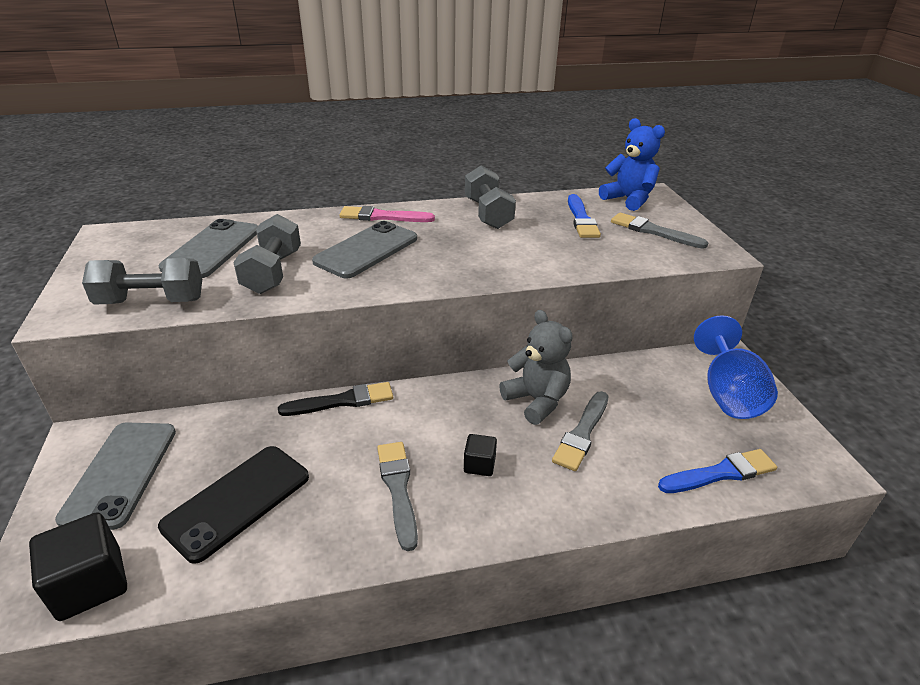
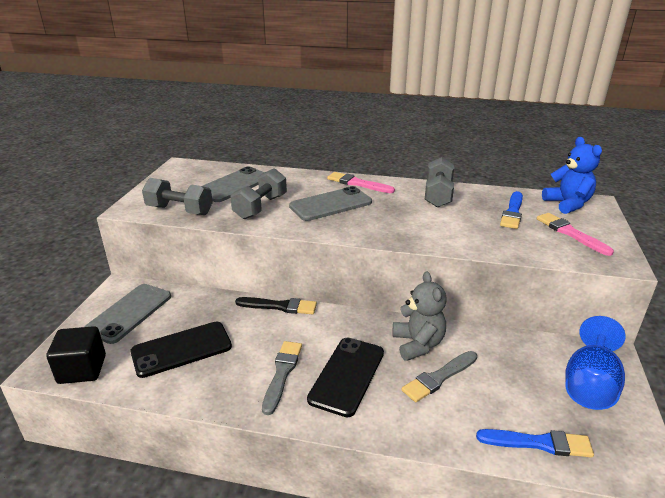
camera: 25 degrees right, 5 degrees down
(479, 465) = (347, 375): black cube -> black phone
(653, 231) = (570, 233): grey brush -> pink brush

